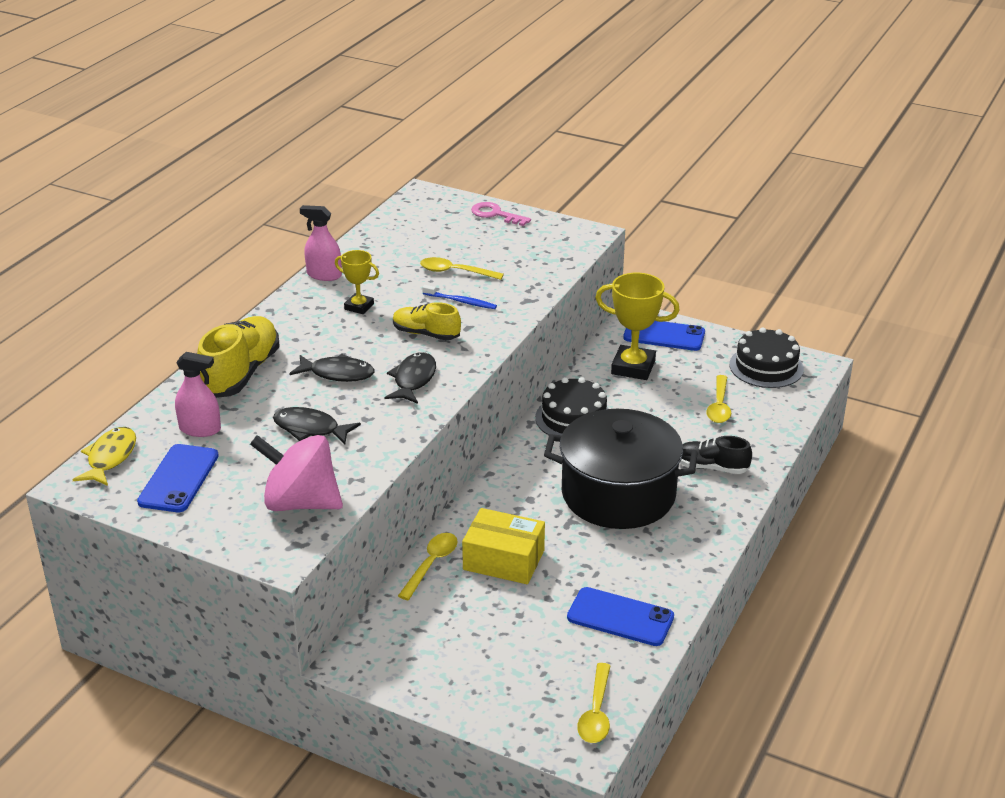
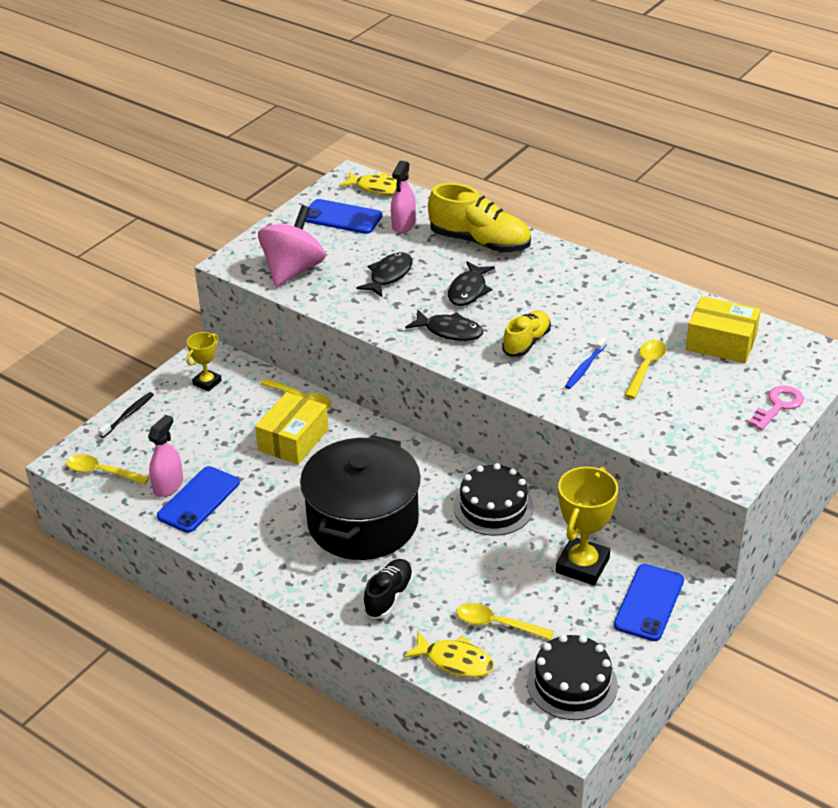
camera: 100 degrees right, 5 degrees up
(324, 275) = (645, 286): pink spray bottle -> pink spray bottle (168, 486)
(359, 307) = (582, 305): yellow trophy -> yellow trophy (207, 382)
(411, 238) = (721, 342): none -> yellow box
(483, 712) = (128, 415): none -> black toothbrush
(770, 424) = (455, 661): none -> yellow fish

